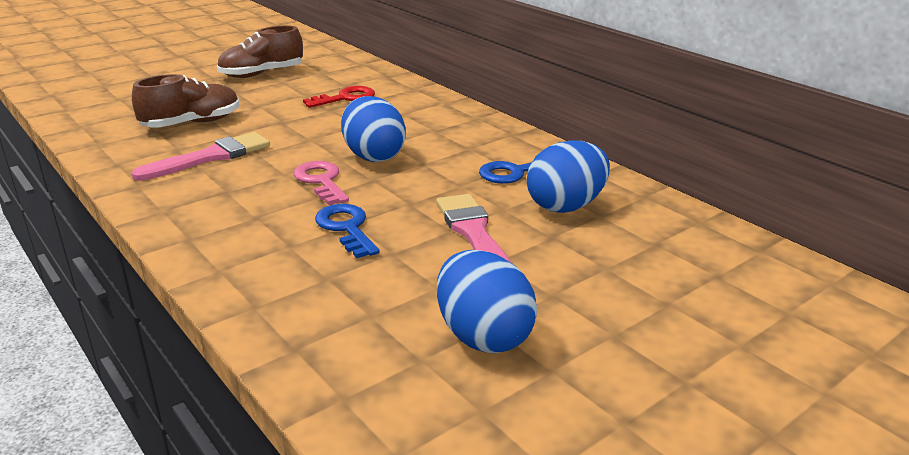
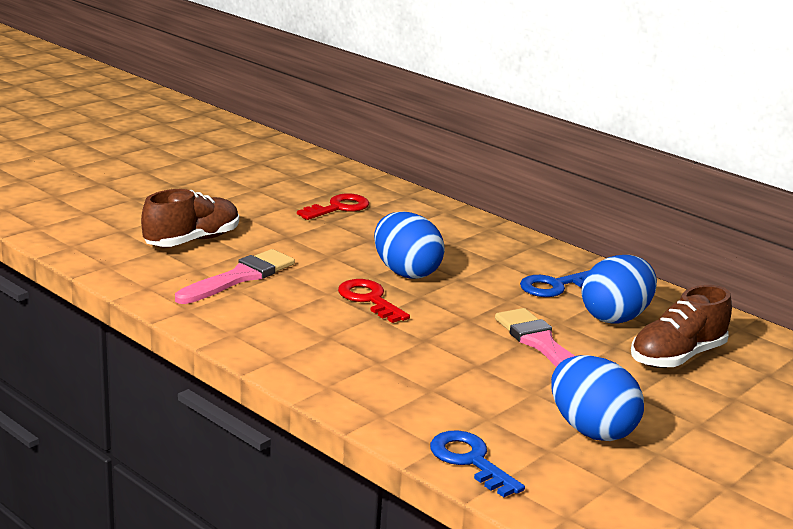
camera: 10 degrees left, 5 degrees down
(262, 74) = (227, 180): brown shoe -> brown shoe (677, 357)
(321, 181) = (369, 299): pink key -> red key
(346, 228) = (422, 344): blue key -> blue key (470, 460)

